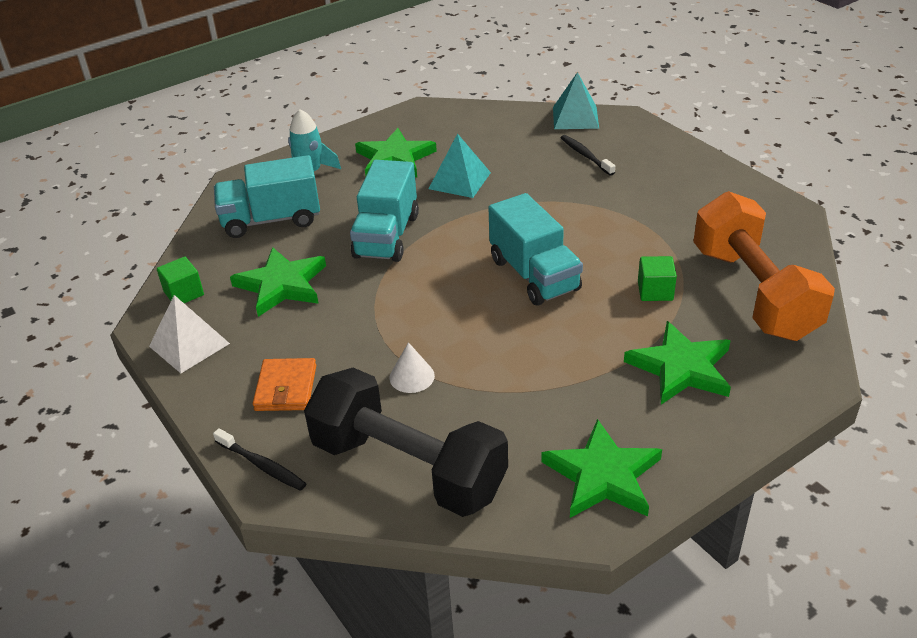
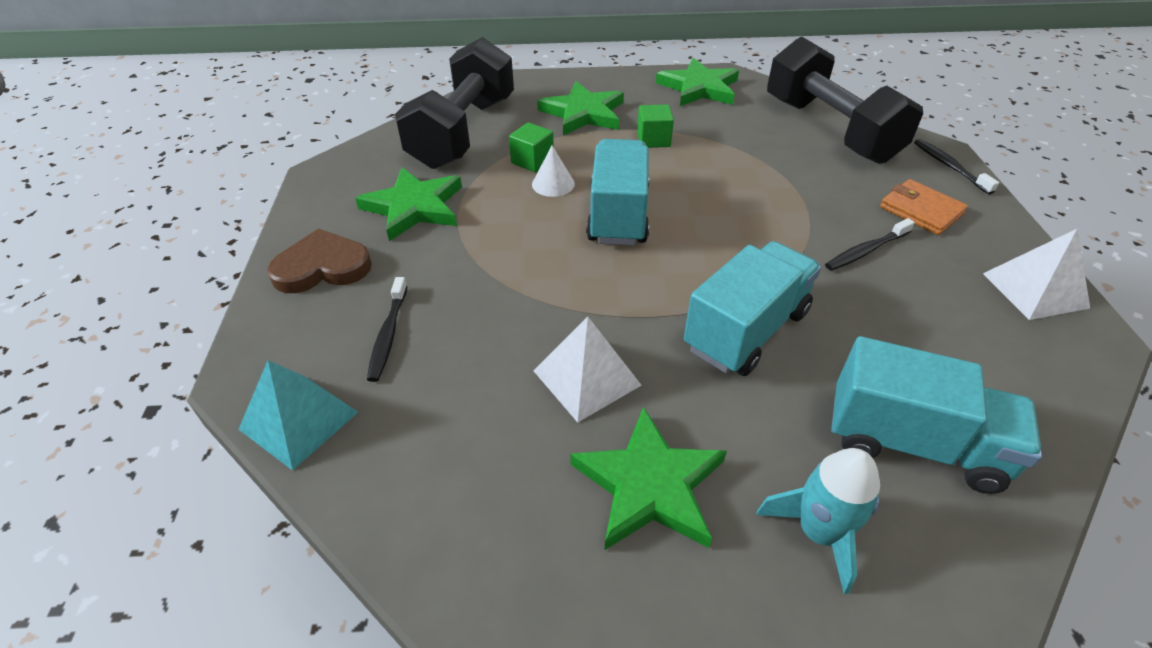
camera: 150 degrees left, 5 degrees up
(184, 293) = (1055, 364): green cube -> green cube (653, 140)
(282, 285) = (910, 319): green star -> green star (414, 207)
(286, 388) = (921, 210): orange wallet -> orange wallet turned 75 degrees counterclockwise
(325, 325) = (866, 251): none -> black toothbrush
(412, 376) = (797, 179): white cone -> white cone (553, 184)
(460, 180) = (586, 378): turquoise pyramid -> white pyramid
(675, 165) = (322, 267): none -> brown heart
(753, 292) = (463, 132): orange dumbbell -> black dumbbell

